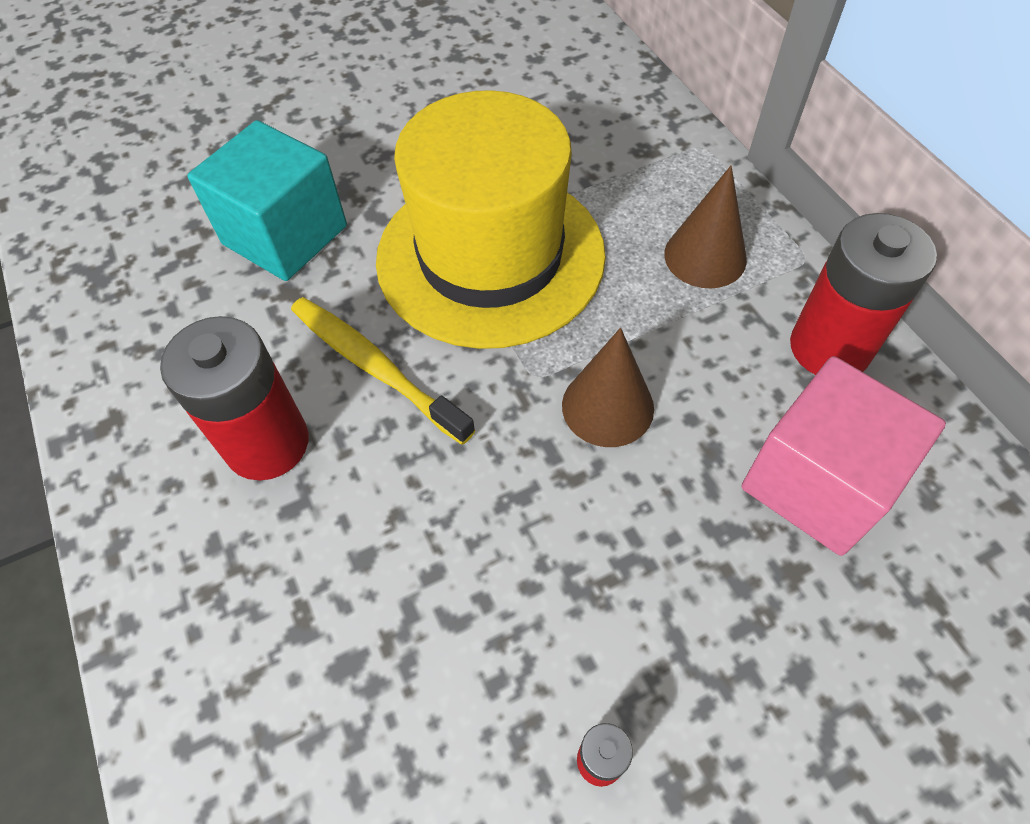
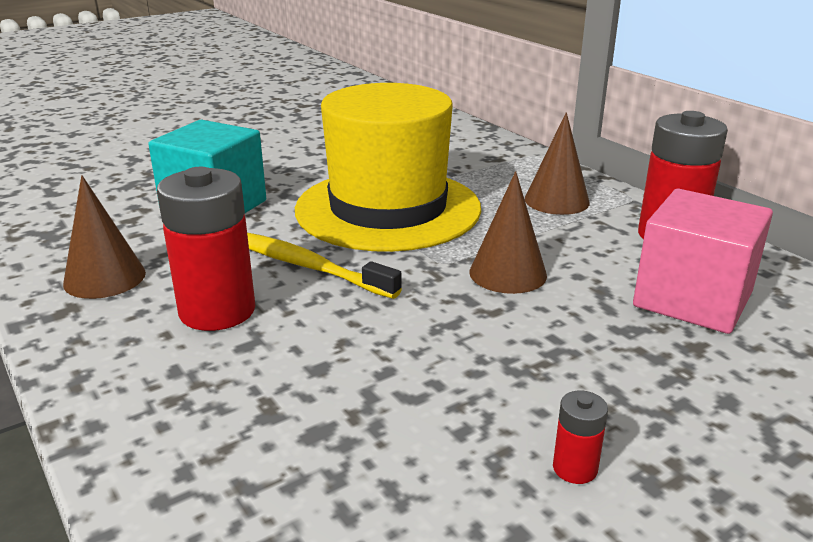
camera: 10 degrees left, 30 degrees down
(152, 368) = (104, 278): none -> brown cone

